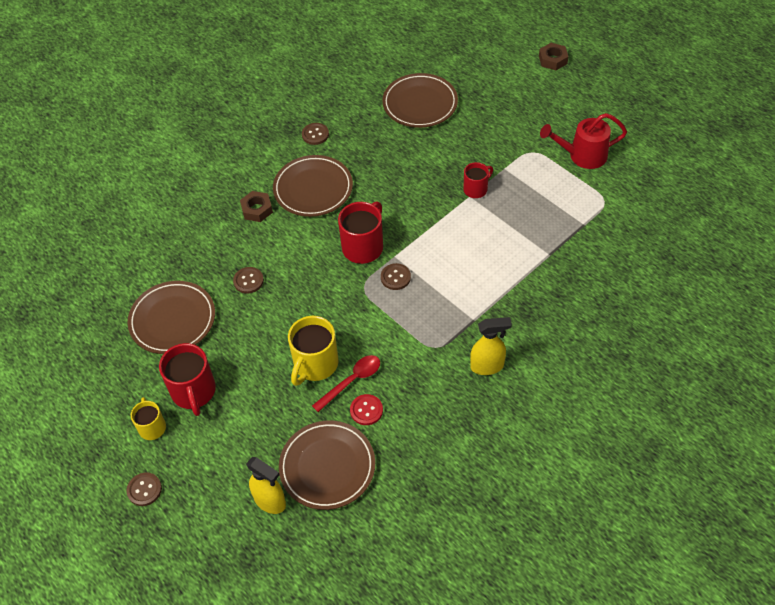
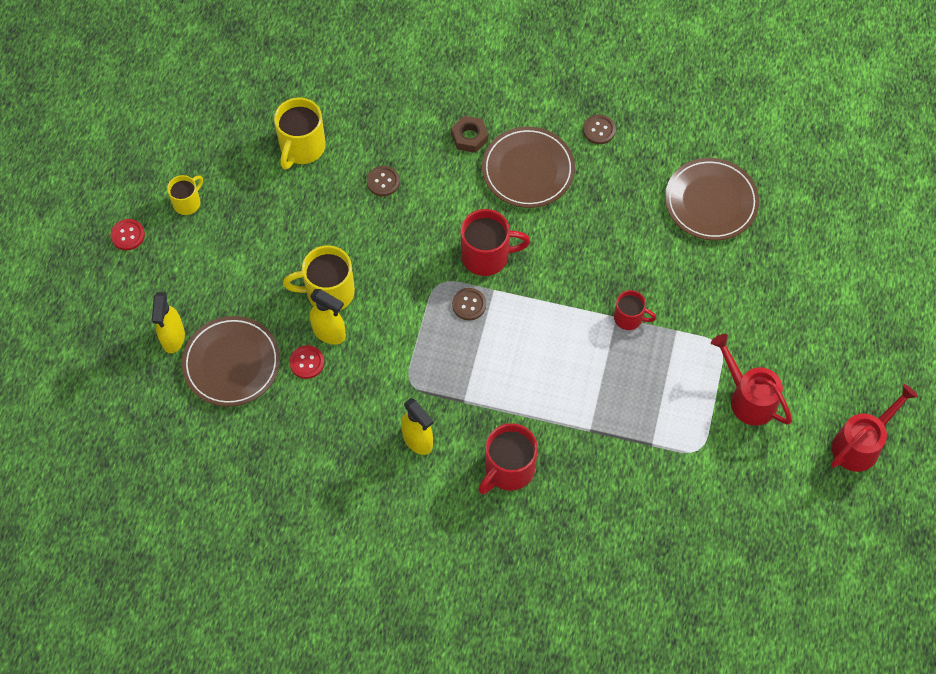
camera: 55 degrees right, 10 degrees up
(144, 490) = (128, 235): brown button -> red button
(172, 320) = (302, 147): brown plate -> yellow mug
(194, 392) = (240, 212): red mug -> red mug (508, 469)
(351, 381) = (329, 333): red spoon -> yellow spray bottle
(553, 60) = (874, 298): brown nut -> none
(653, 116) = (861, 443): none -> red watering can

